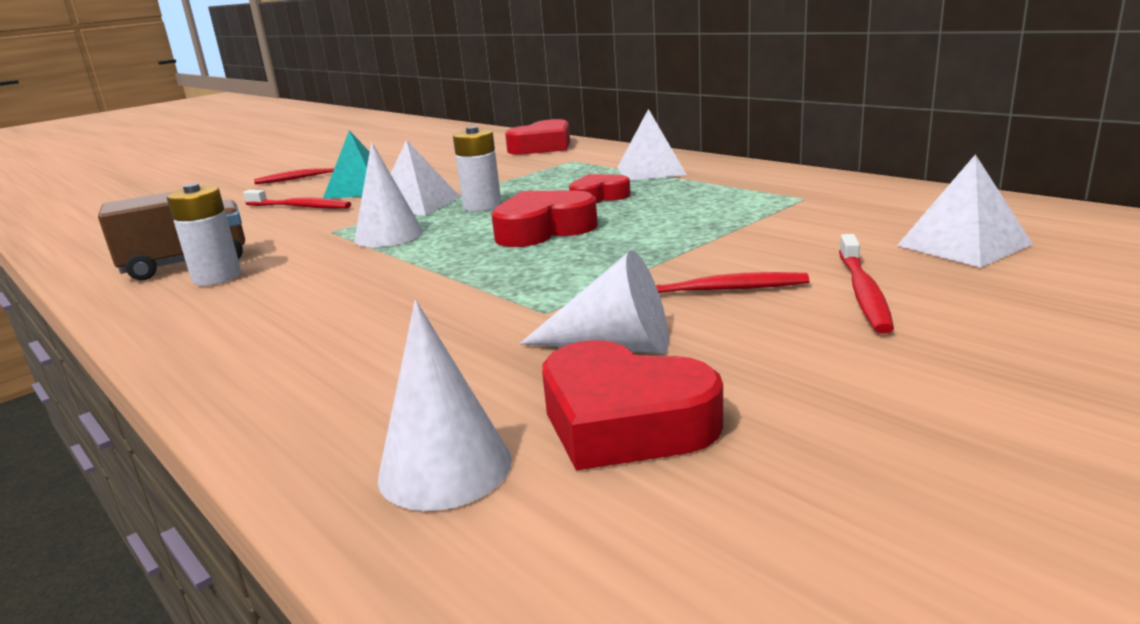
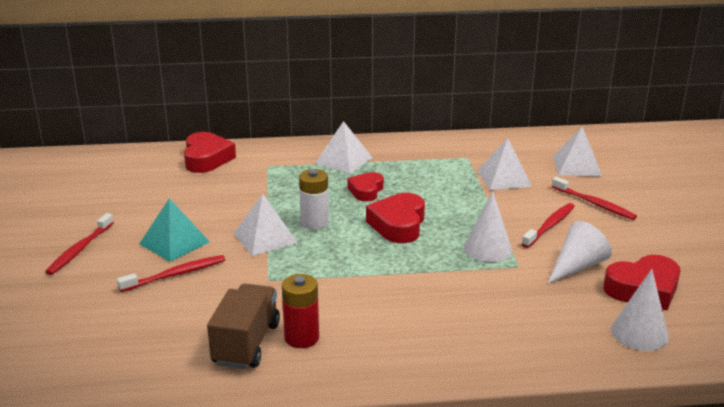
camera: 55 degrees left, 5 degrees up
(217, 277) = (301, 338): white battery -> red battery
(389, 235) = (320, 265): white cone -> white cone (487, 249)
(795, 227) = (504, 178): none -> white pyramid

